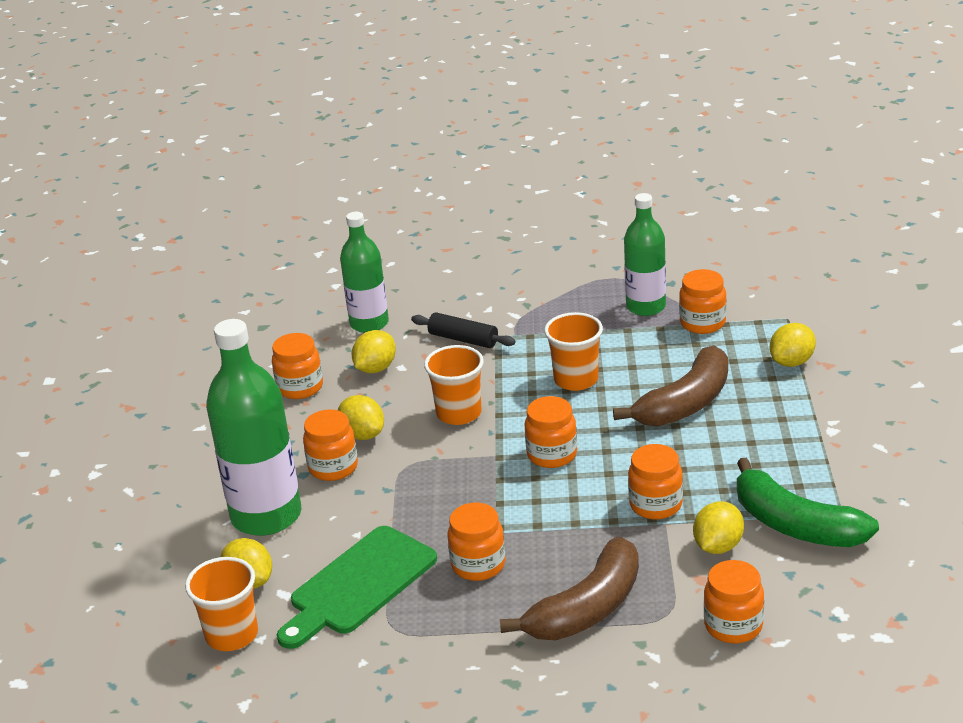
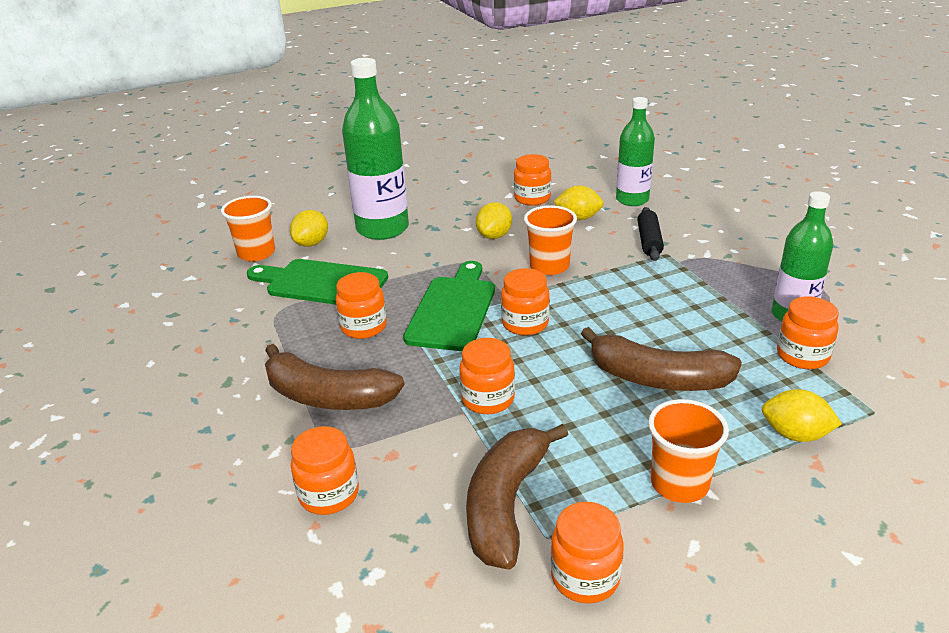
camera: 65 degrees right, 0 degrees up
(333, 467) = (449, 236): orange jar -> orange jar (585, 577)
(492, 496) = (453, 310): none -> green cutting board
(576, 380) = (641, 308): orange cup -> orange cup (679, 484)
(718, 546) = (445, 455): yellow lemon -> none
(795, 525) = (506, 504): green banana -> brown banana

